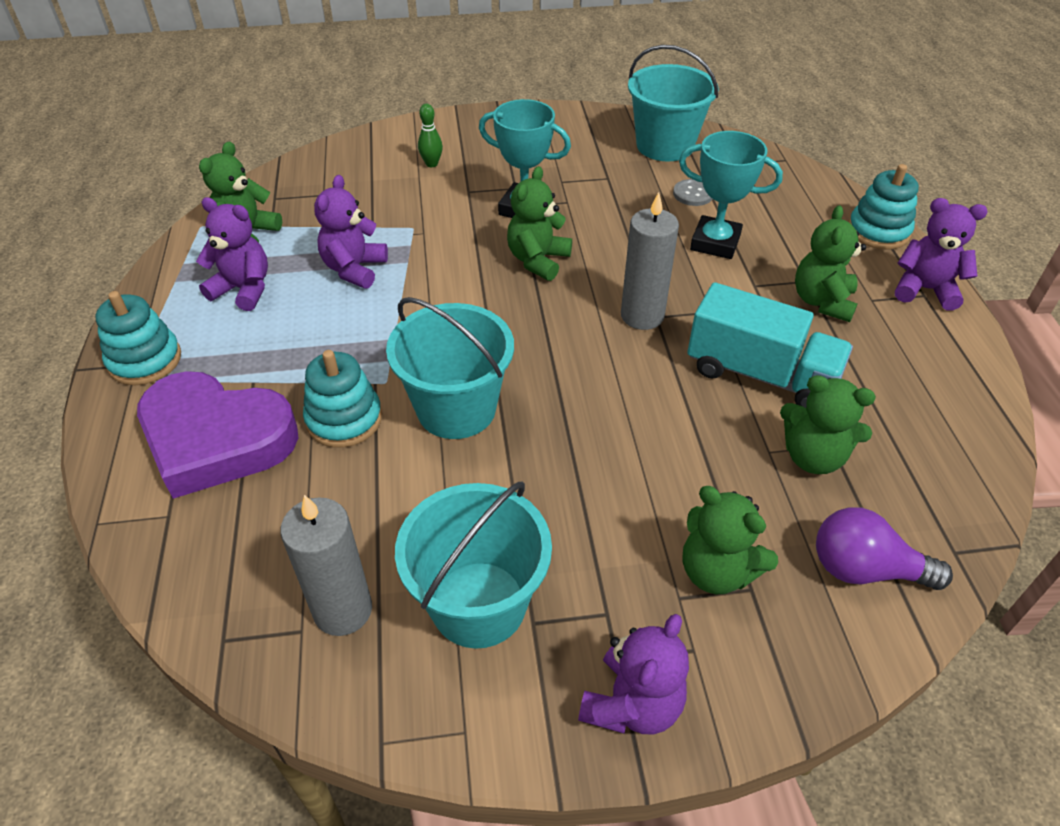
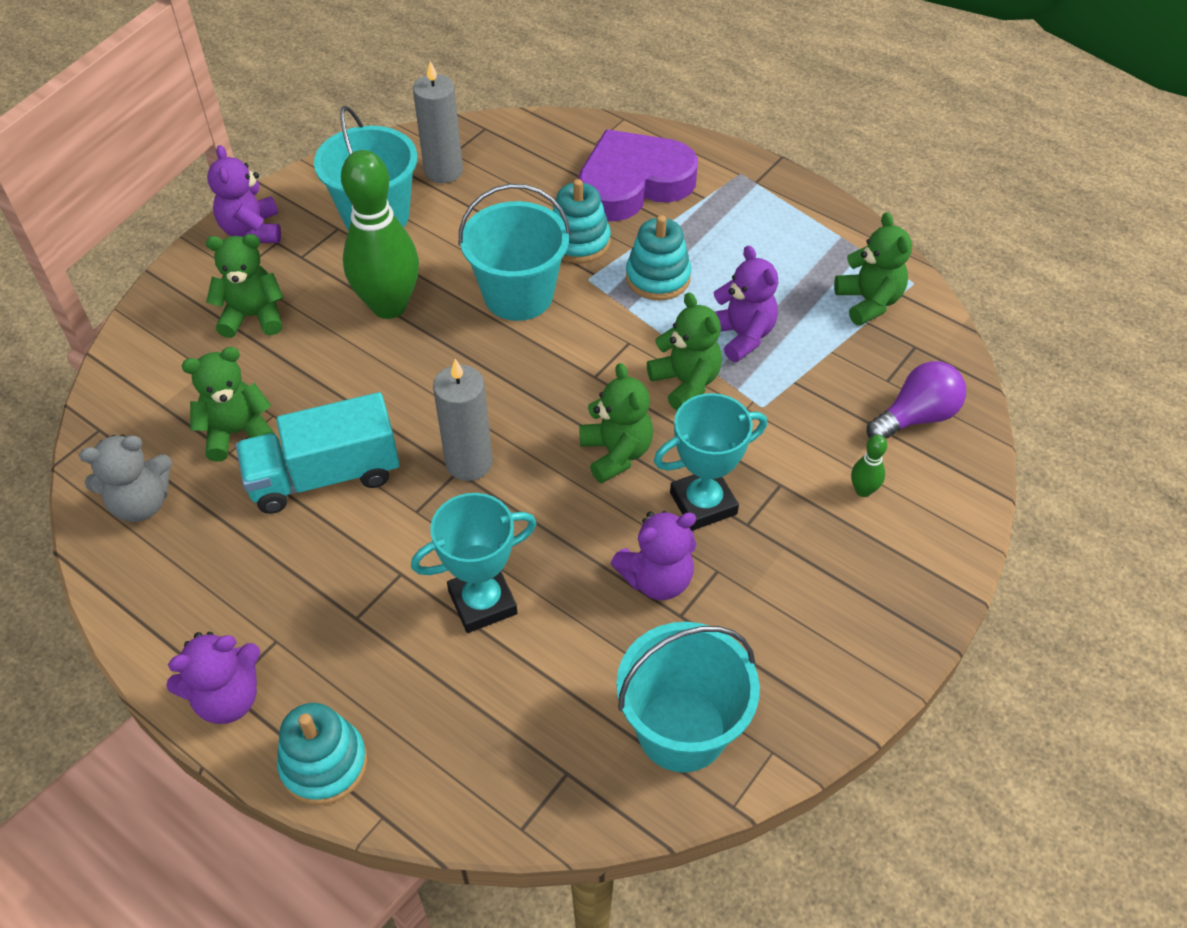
camera: 135 degrees right, 5 degrees up
(145, 360) = (754, 186): turquoise stacking toy -> turquoise stacking toy (658, 277)
(243, 289) = (786, 264): purple teddy bear -> purple teddy bear (657, 579)
(574, 481) = (389, 306): none -> green bowling pin
(693, 194) = (569, 663): grey button -> none
(822, 301) = (323, 600): green teddy bear -> green teddy bear (685, 383)
(864, 569) = (157, 377): purple light bulb -> purple light bulb (916, 417)
(937, 451) = (141, 503): none -> grey teddy bear

